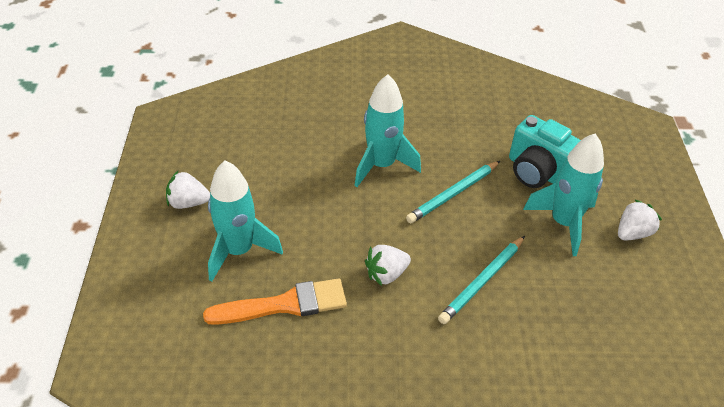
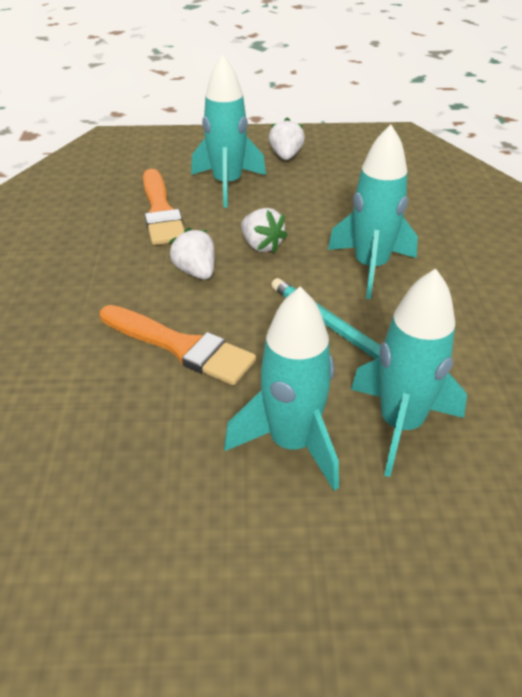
camera: 90 degrees right, 5 degrees down
(482, 281) = (180, 346): turquoise pencil -> orange brush
(539, 172) = (400, 424): turquoise camera -> turquoise rocket
(632, 233) = (278, 541): white strawberry -> white strawberry (261, 245)

